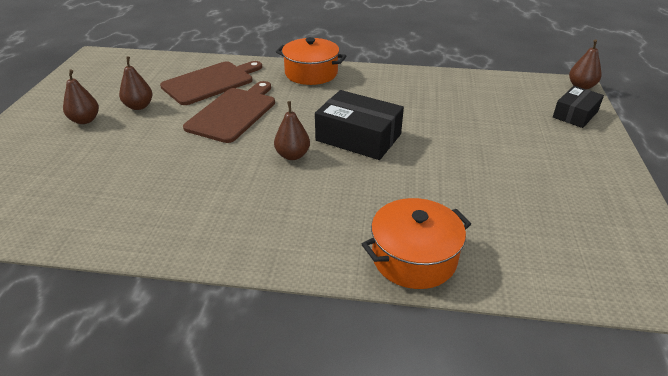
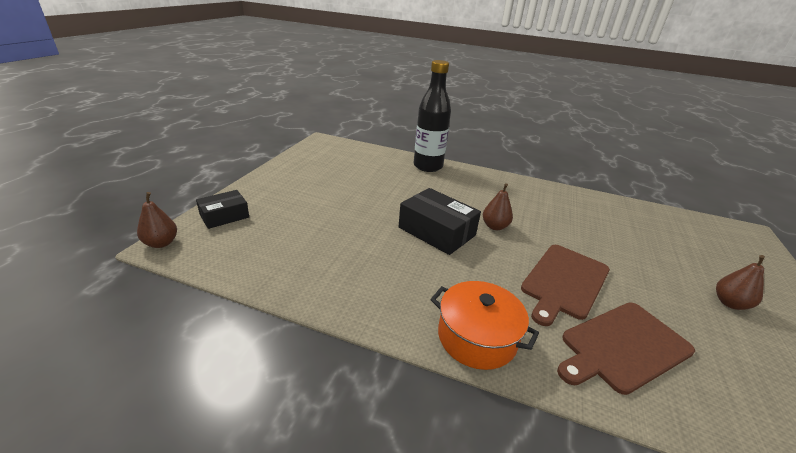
camera: 170 degrees left, 5 degrees down
(139, 106) = (686, 314): brown pear -> none
(414, 258) = (428, 166): orange pot -> black bottle

